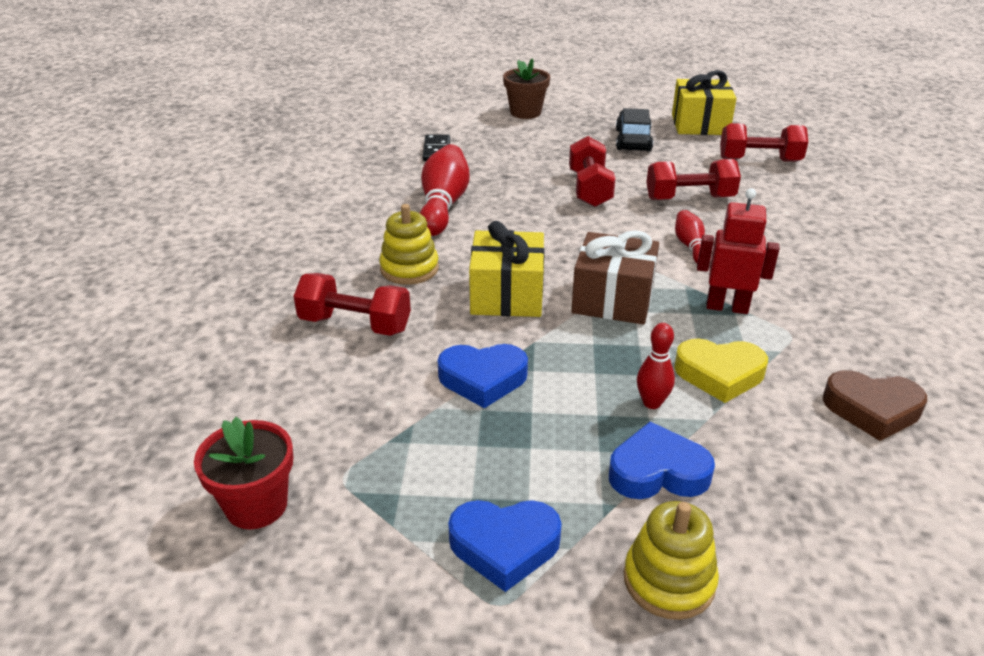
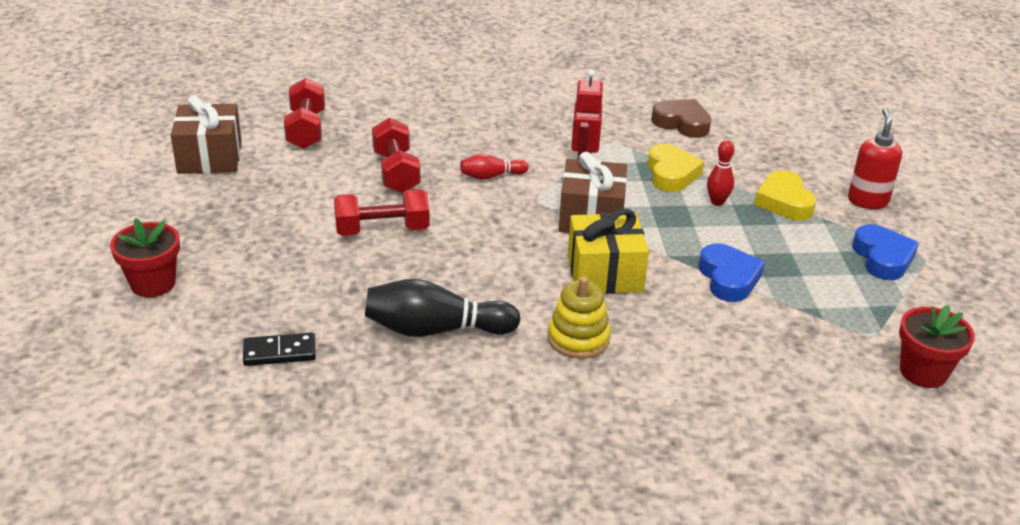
camera: 100 degrees left, 0 degrees up
(355, 324) = (687, 360): red dumbbell -> none
(443, 205) = (436, 330): red bowling pin -> black bowling pin
(525, 112) = (153, 284): brown flower pot -> red flower pot
(633, 140) = (252, 201): black car -> none
(657, 472) = (784, 202): blue heart -> yellow heart
(669, 581) = (867, 201): yellow stacking toy -> red soap dispenser
(700, 124) = (210, 157): yellow gift -> brown gift
(872, 409) = (682, 123): brown heart -> brown heart turned 60 degrees counterclockwise

